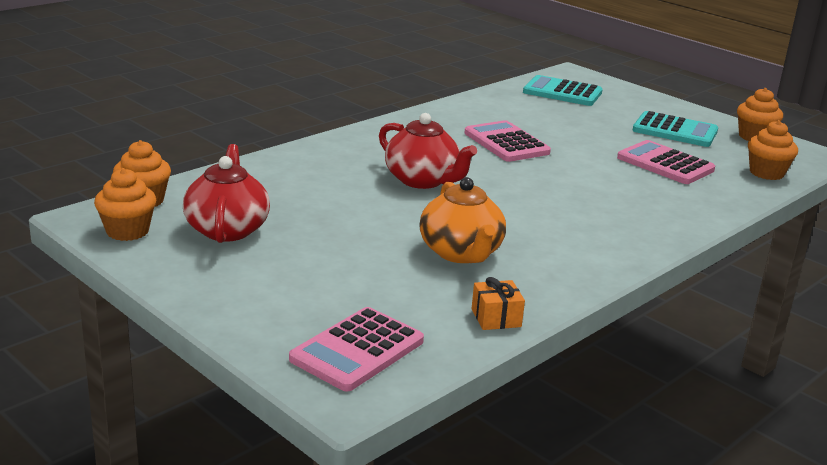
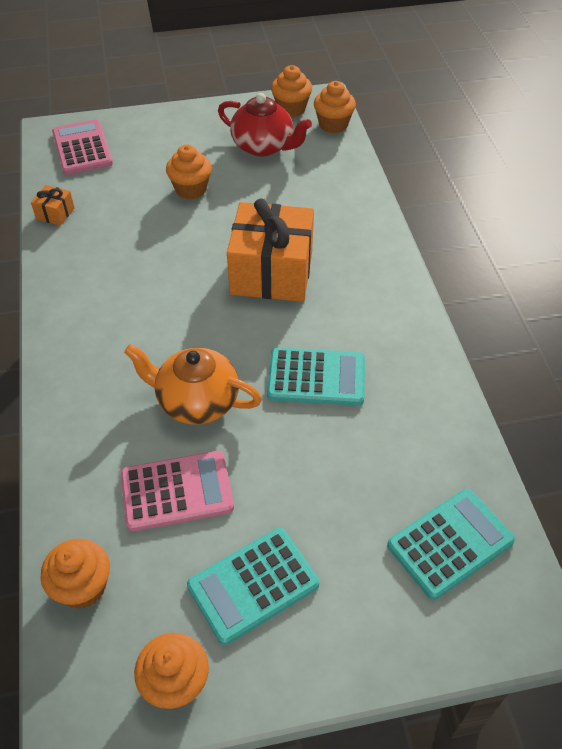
camera: 125 degrees right, 25 degrees up
(353, 249) = (191, 189): none -> orange cupcake
(422, 180) = (271, 272): red teapot -> orange gift
(461, 253) = (141, 237): orange teapot -> orange teapot (197, 401)
(506, 143) = (316, 377): pink calculator -> turquoise calculator

